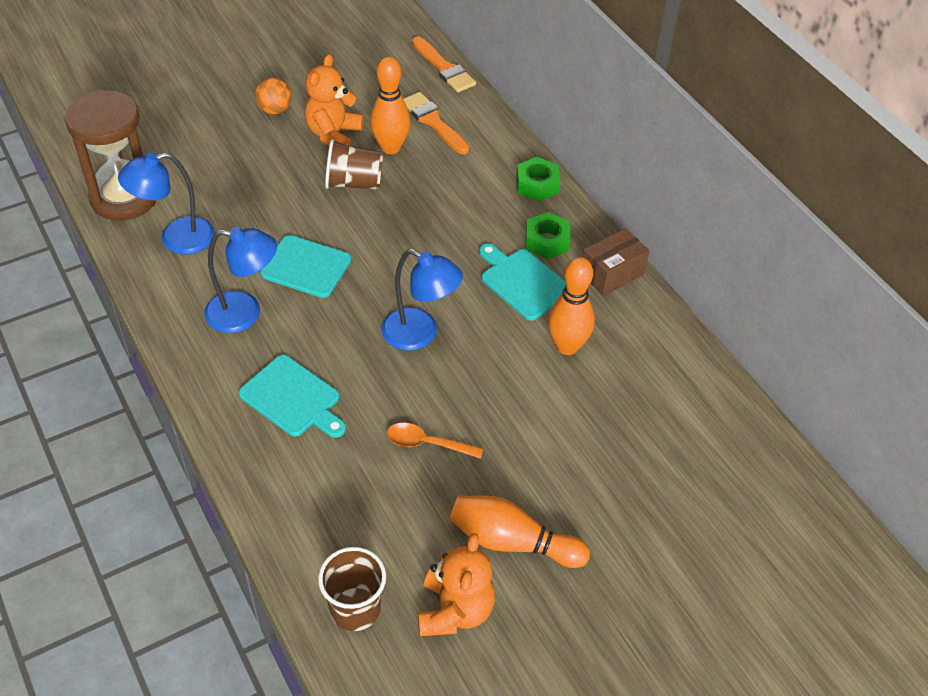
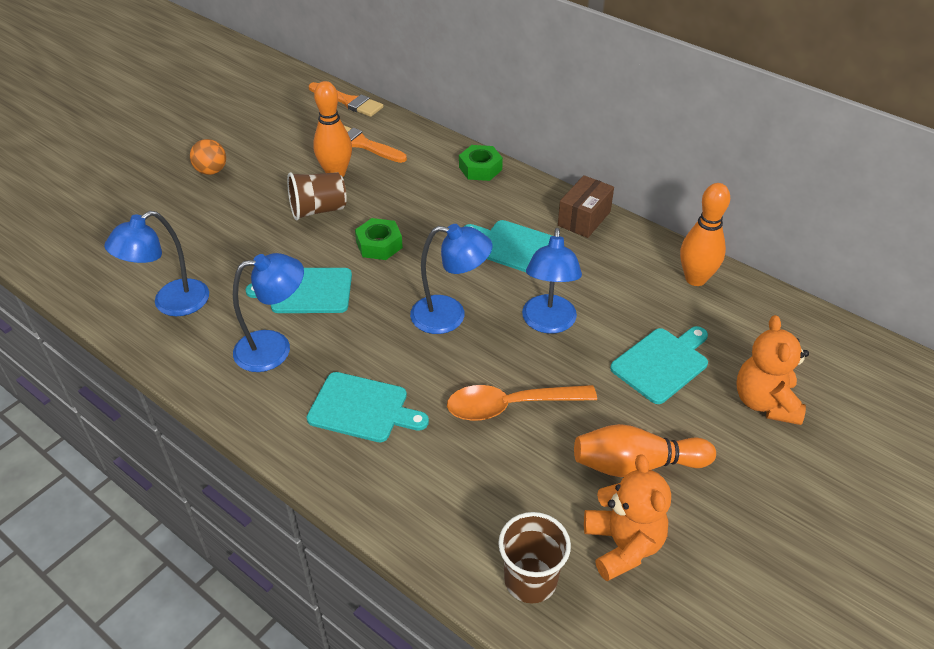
camera: 20 degrees left, 5 degrees down
(124, 198) = (99, 283): brown hourglass -> none
(333, 134) = (278, 176): orange teddy bear -> orange teddy bear (765, 402)
(427, 443) = (510, 406): orange spoon -> orange spoon, size x1.55
(510, 374) = (548, 323): none -> blue lamp
(547, 241) = (515, 209): green nut -> green nut (379, 245)
(567, 346) = (582, 286): orange bowling pin -> orange bowling pin (695, 279)
(598, 452) = (662, 363): none -> turquoise cutting board

